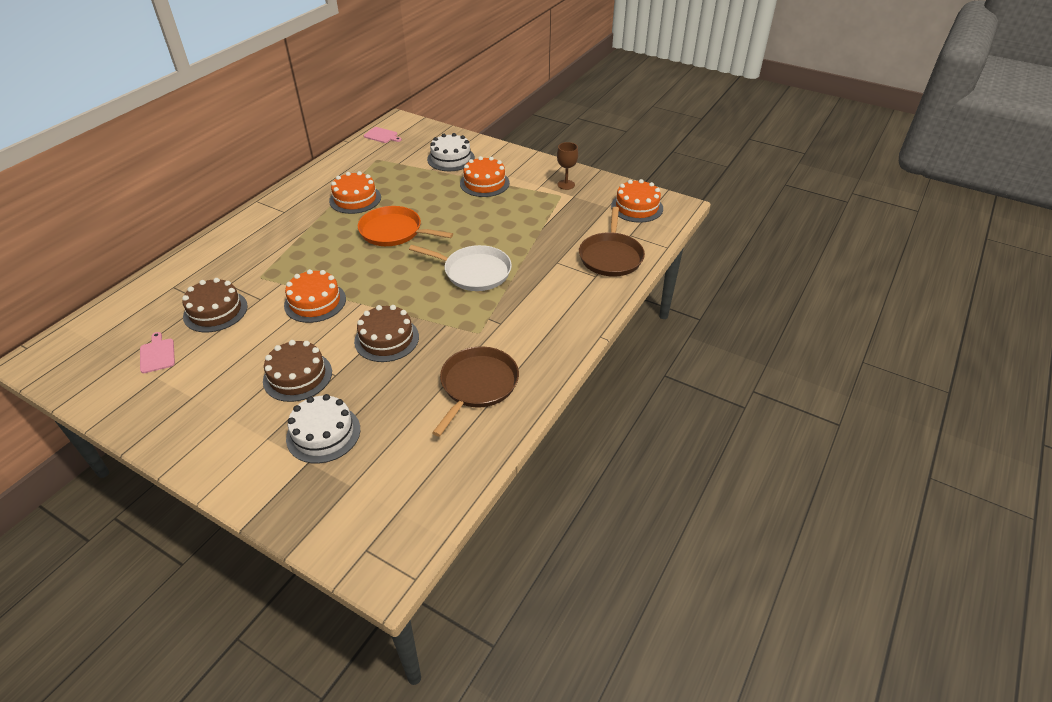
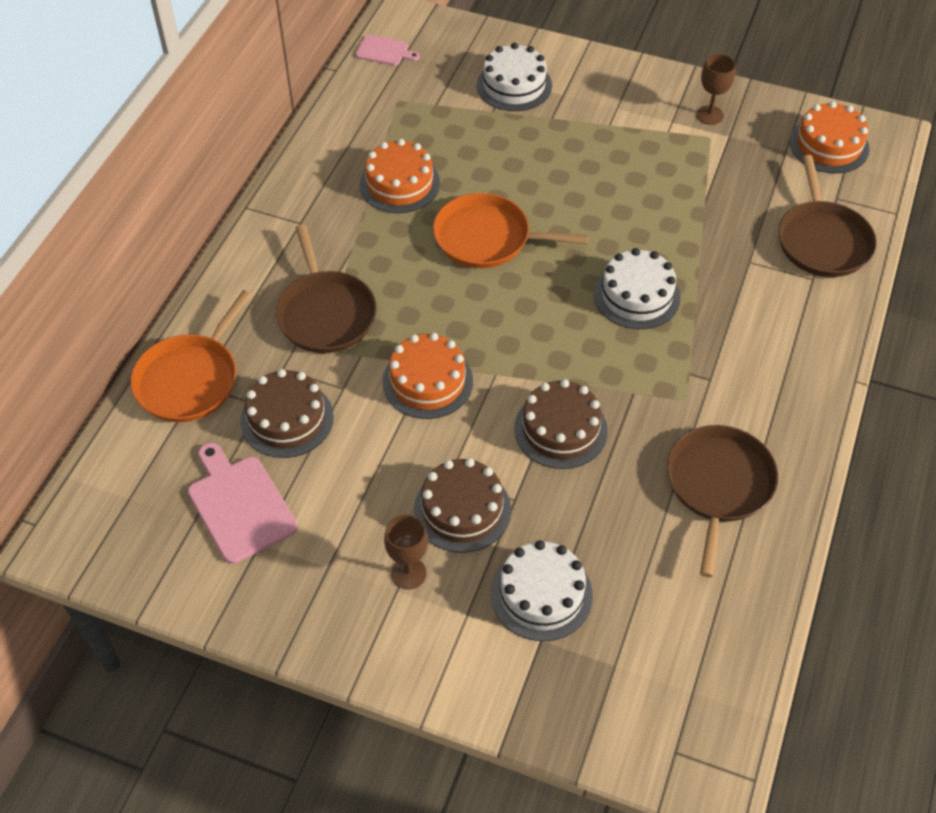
camera: 10 degrees left, 10 degrees up
(157, 354) = (239, 505): pink cutting board -> pink cutting board, size x1.69
(169, 283) = (190, 379): none -> orange pan
(242, 408) = (408, 573): none -> brown goblet
(272, 259) = (325, 313): none -> brown pan
(474, 272) = (637, 295): white pan -> white cake
(484, 183) = (586, 127): orange cake -> none

